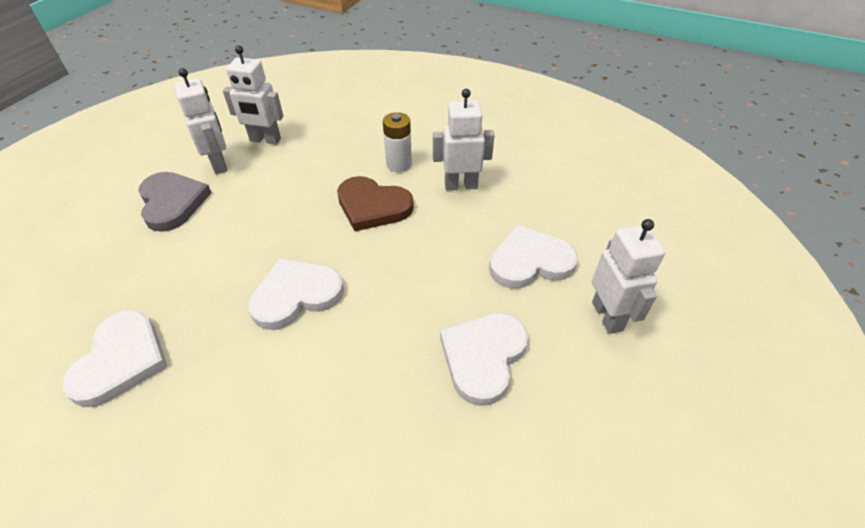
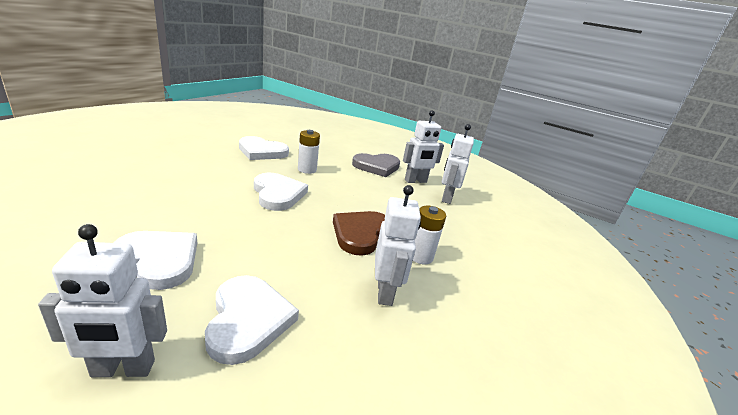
camera: 90 degrees right, 20 degrees down
(199, 280) = (307, 169): none -> white battery

